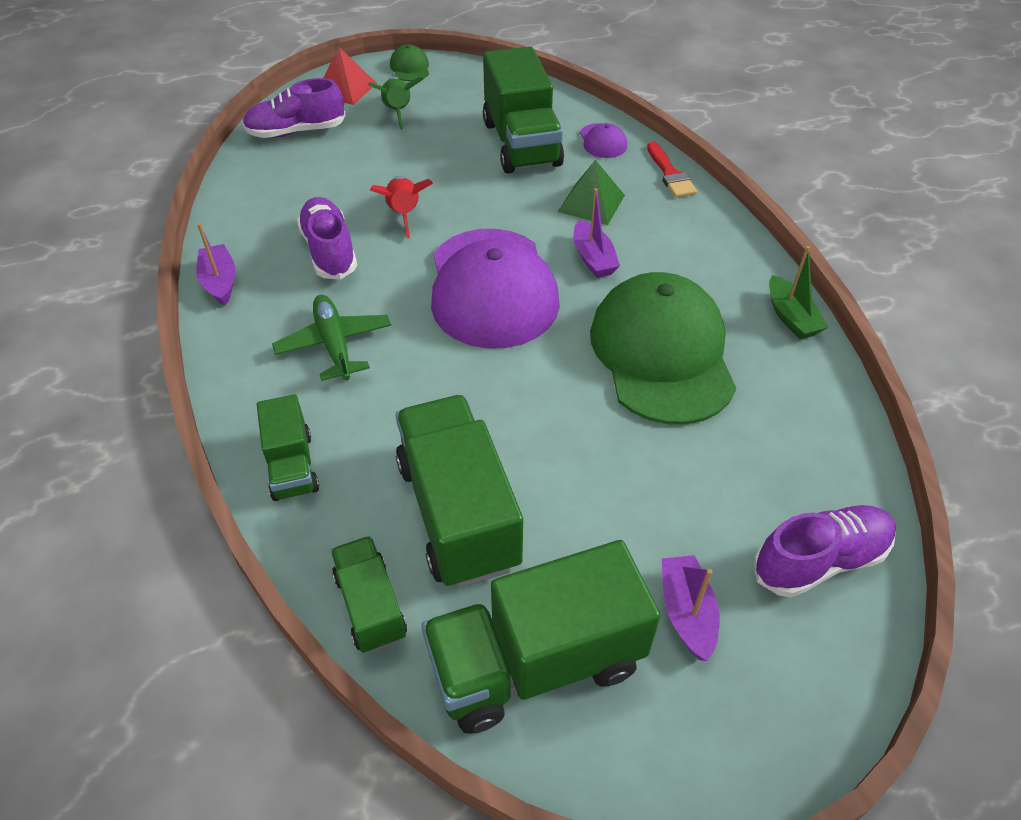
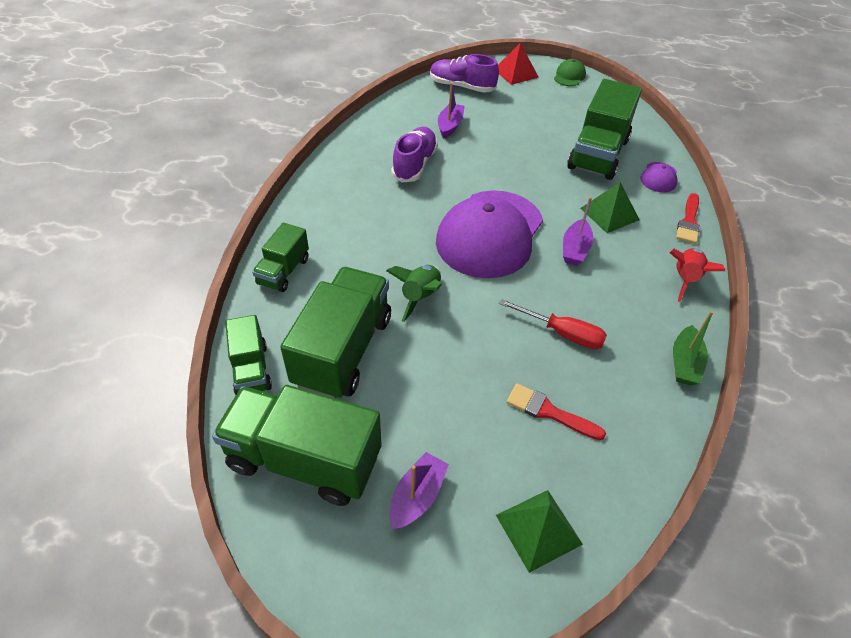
camera: 35 degrees right, 0 degrees up
(220, 282) = (341, 153): purple boat -> purple boat (450, 126)
(334, 344) = (367, 218): green plane -> none
(370, 606) = (251, 369): green truck -> green truck turned 150 degrees clockwise
(397, 112) = (534, 100): green rocket -> green rocket (420, 297)
(404, 214) = (478, 164): red rocket -> red rocket (685, 279)
(662, 353) = (562, 333): green cap -> red screwdriver
(723, 440) = (548, 412): none -> red brush
(820, 560) = (538, 529): purple shoe -> green pyramid

